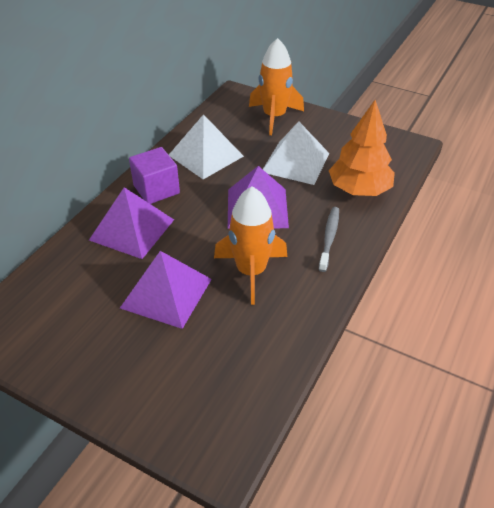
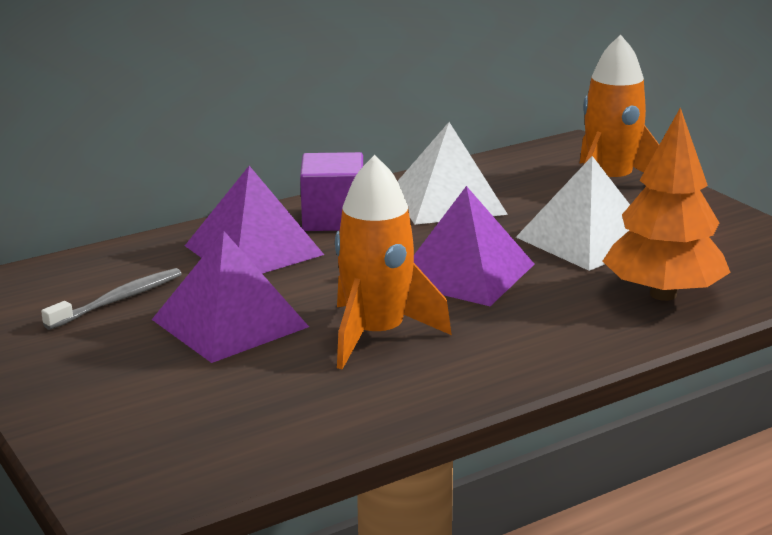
camera: 30 degrees right, 20 degrees down
(329, 238) = (545, 333): grey toothbrush -> grey toothbrush (118, 300)

